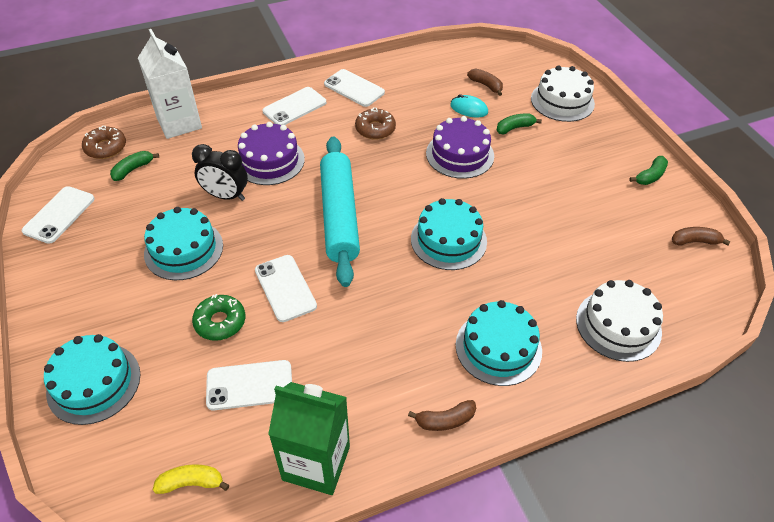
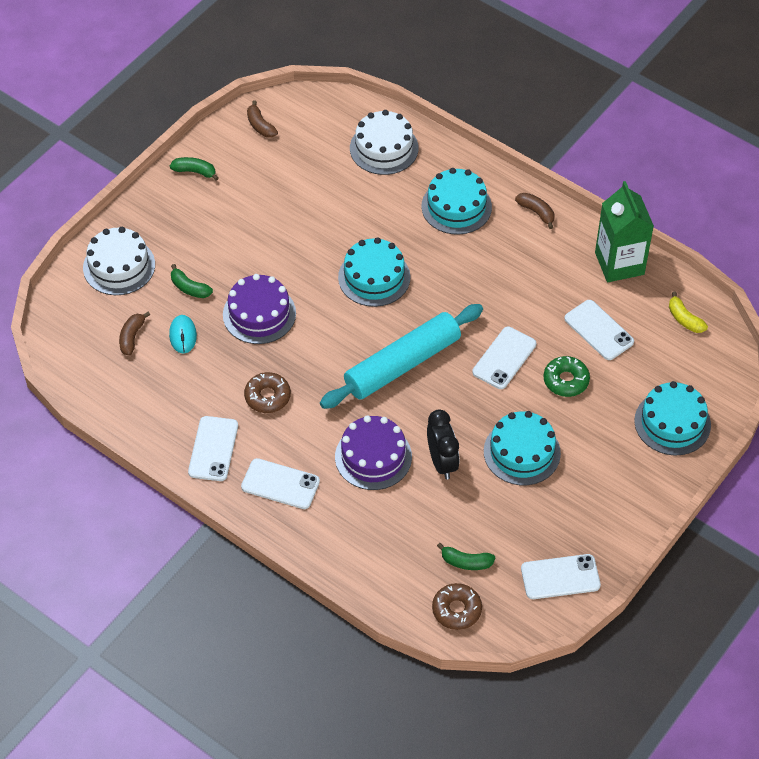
camera: 120 degrees left, 5 degrees up
(179, 123) = (376, 571): white carton -> none

